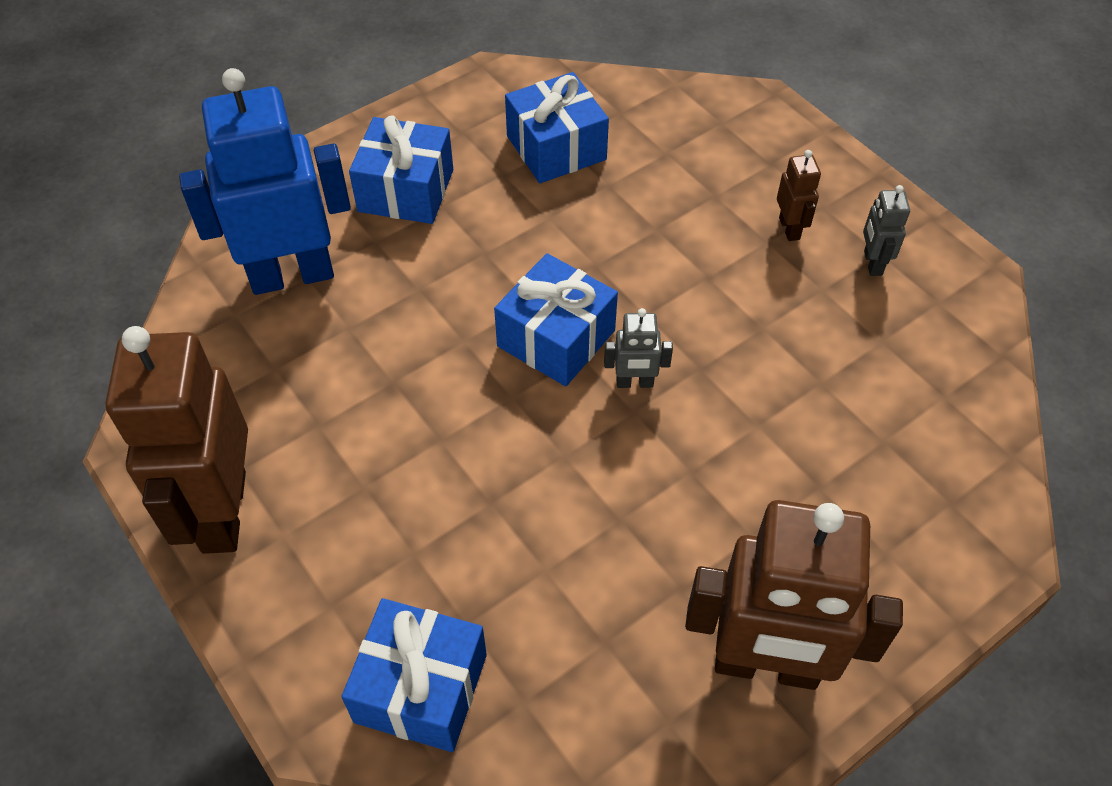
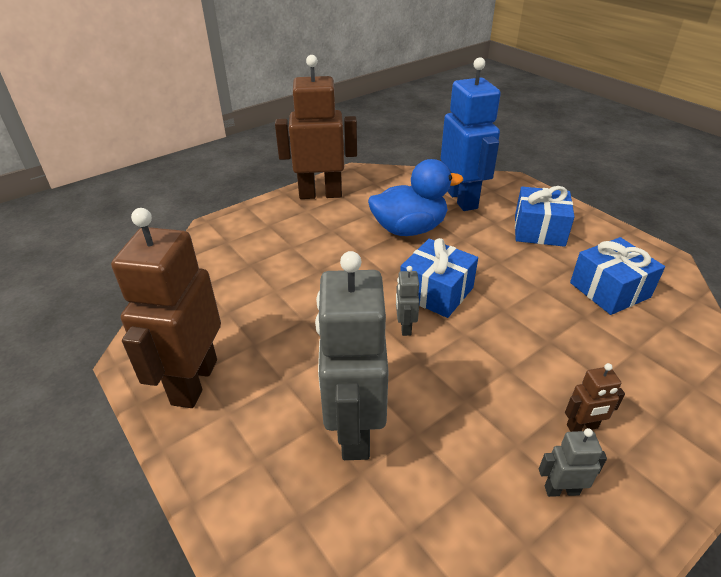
camera: 90 degrees right, 15 degrees down
(379, 361) = (409, 229): none -> blue duck
(421, 688) = (220, 252): blue gift -> none
(825, 448) = (354, 430): none -> grey robot

